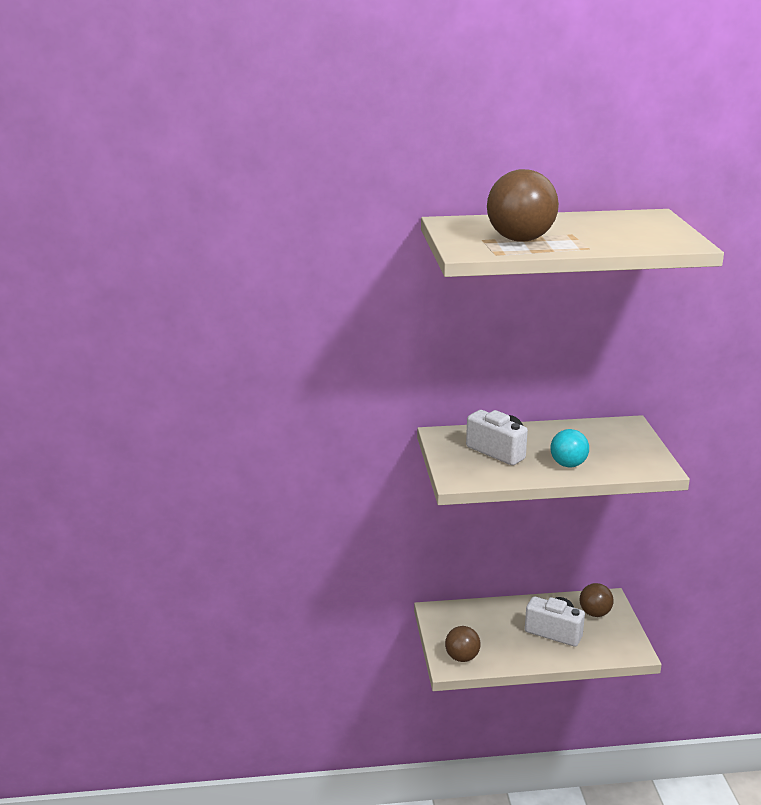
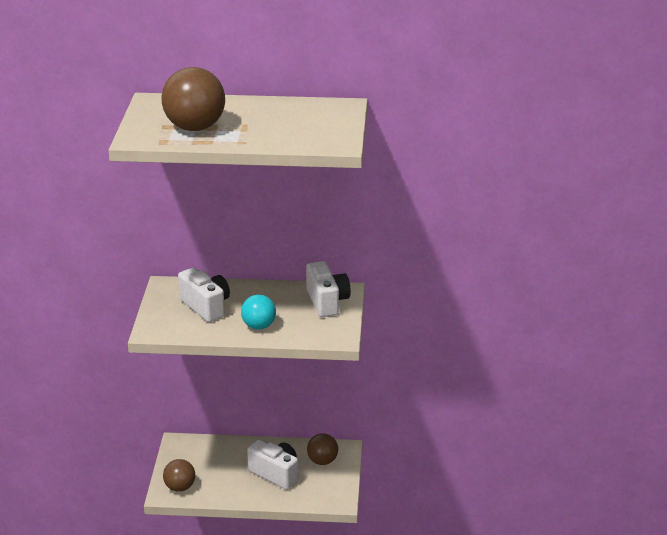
camera: 10 degrees right, 5 degrees up
(620, 435) = (327, 302): none -> white camera

